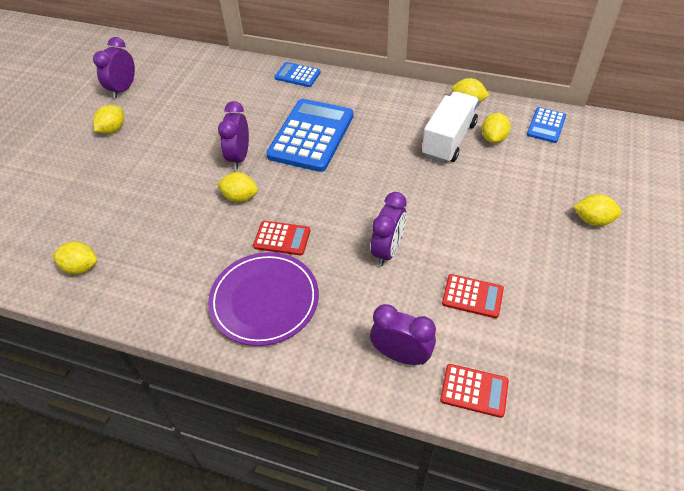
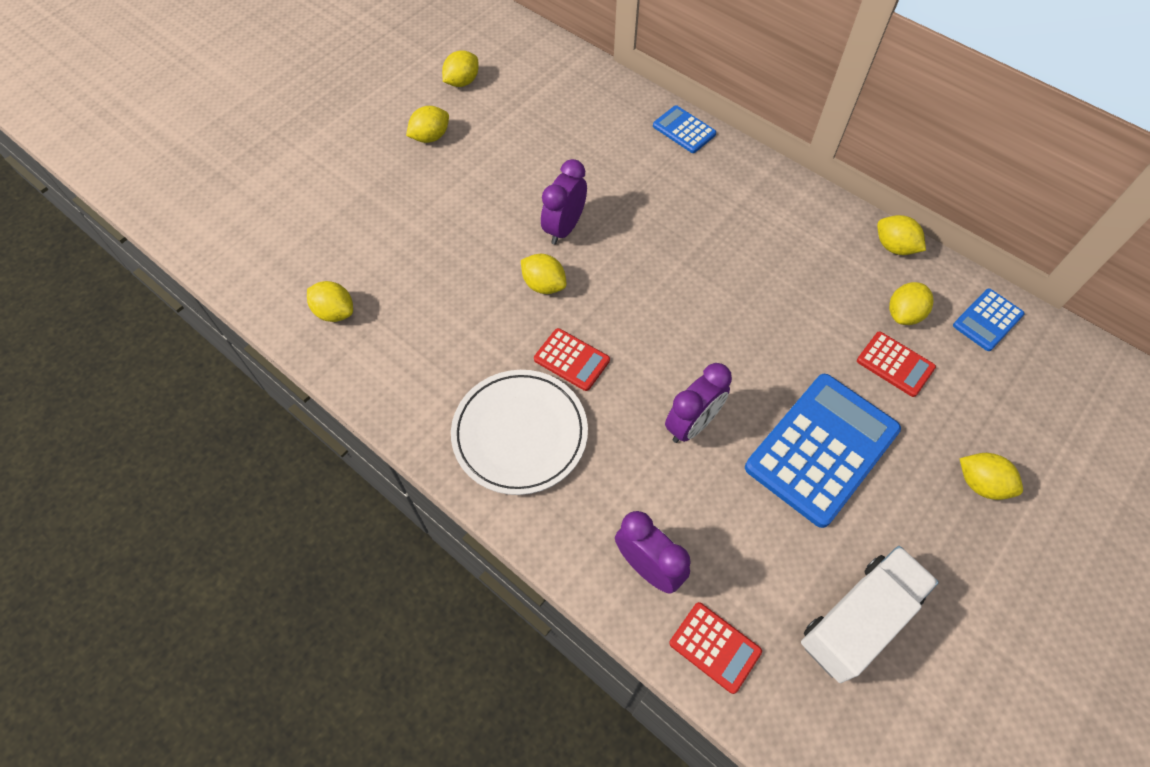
camera: 20 degrees right, 10 degrees up
(123, 89) = (462, 82): purple clock -> yellow lemon
(264, 300) = (520, 433): purple plate -> white plate
(311, 135) = (664, 227): blue calculator -> blue calculator (821, 449)
(449, 140) = (841, 295): white truck -> white truck (858, 619)
(472, 296) = (769, 527): red calculator -> red calculator (895, 364)

